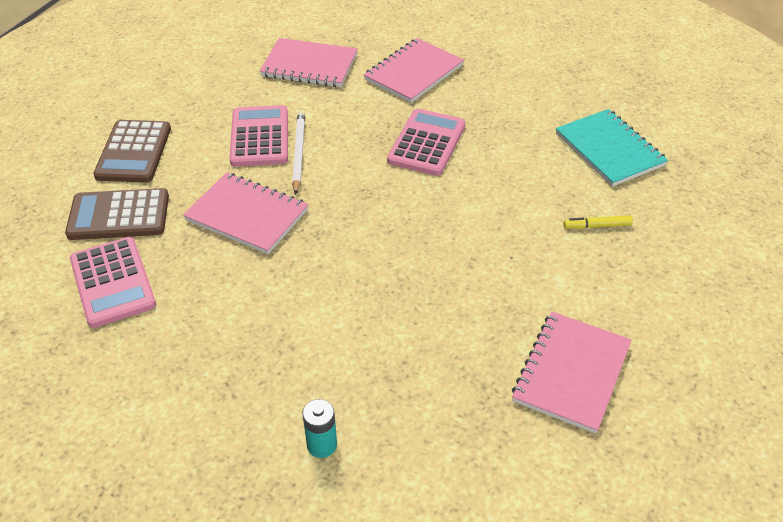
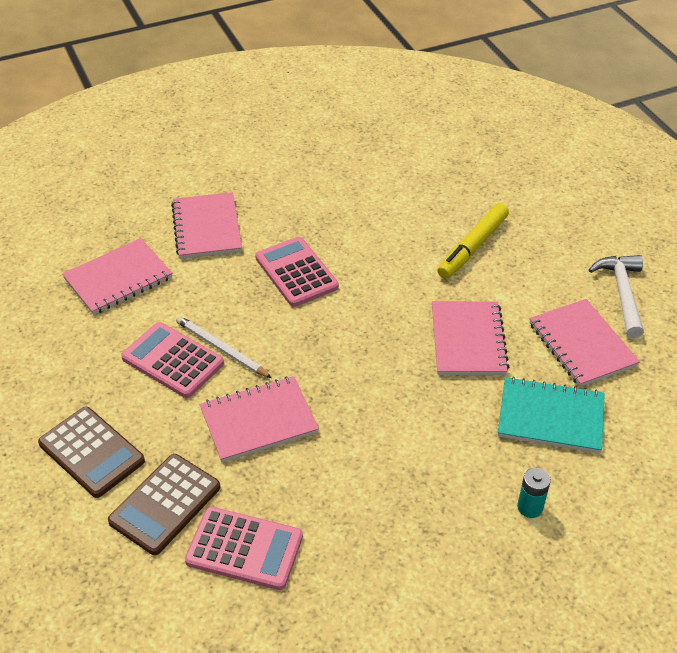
camera: 50 degrees left, 0 degrees up
(477, 287) = (468, 340): none -> pink notebook
(597, 226) = (473, 247): yellow marker -> yellow marker, size x2.01
(609, 149) = (409, 191): turquoise notebook -> turquoise notebook (550, 417)
(682, 367) = (622, 294): none -> white hammer

